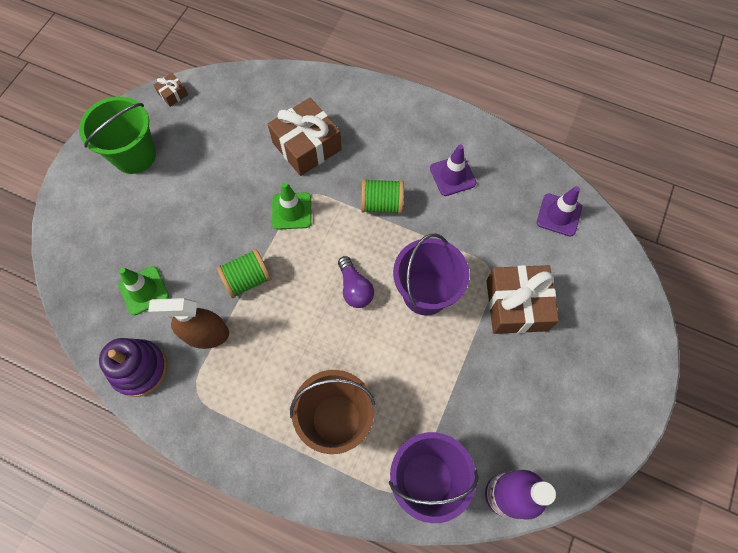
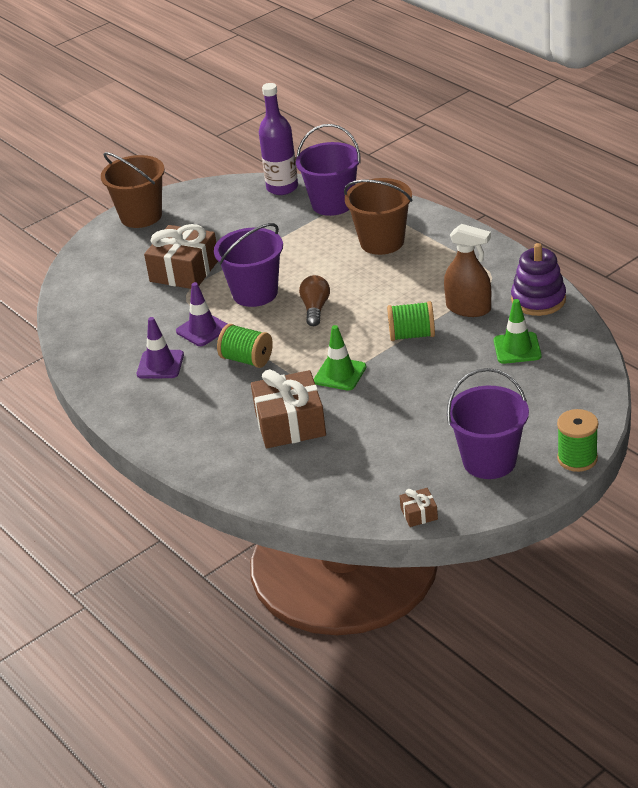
camera: 150 degrees left, 30 degrees down
(66, 177) = (577, 458): none -> green spool
(135, 155) = (489, 461): green bucket -> purple bucket
(355, 288) = (315, 309): purple light bulb -> brown light bulb
(559, 215) = (90, 316): purple traffic cone -> purple traffic cone (202, 330)
(629, 384) = (141, 216): none -> brown bucket

